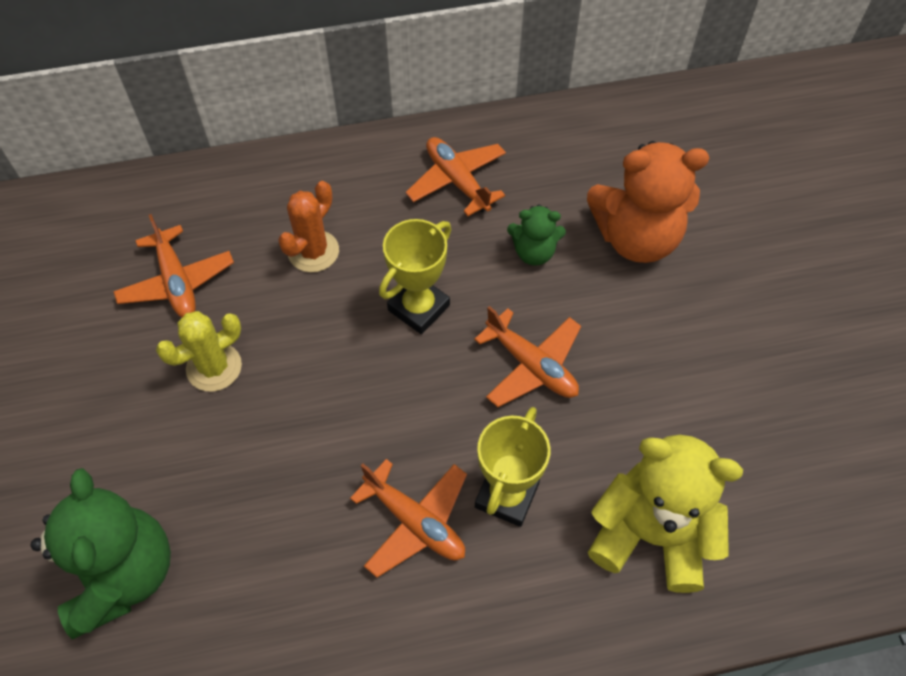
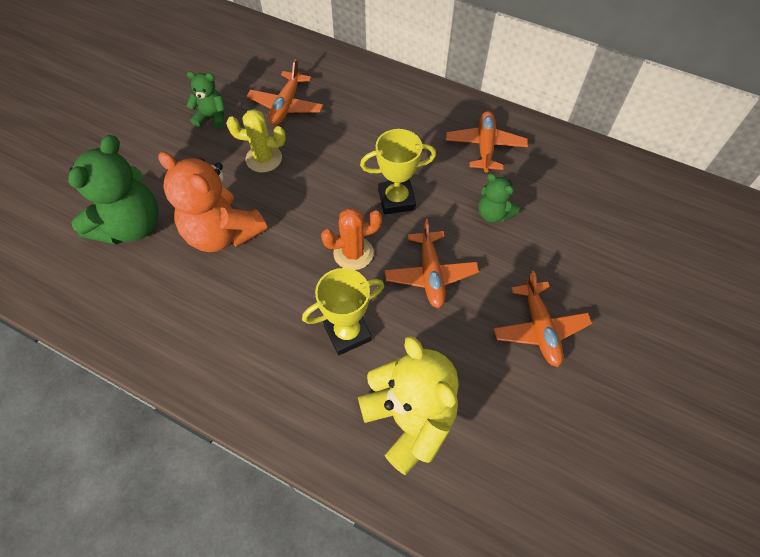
camera: 40 degrees right, 0 degrees up
(90, 361) = (212, 117): none -> green teddy bear
(313, 251) = (368, 134): orange cactus -> orange cactus (353, 253)
(415, 522) = (286, 308): orange plane -> orange plane (539, 329)
(636, 238) = (568, 248): orange teddy bear -> orange teddy bear (223, 233)

